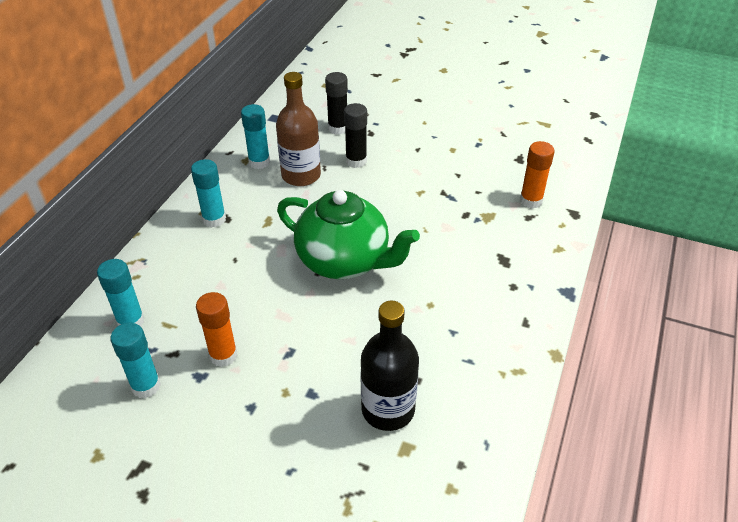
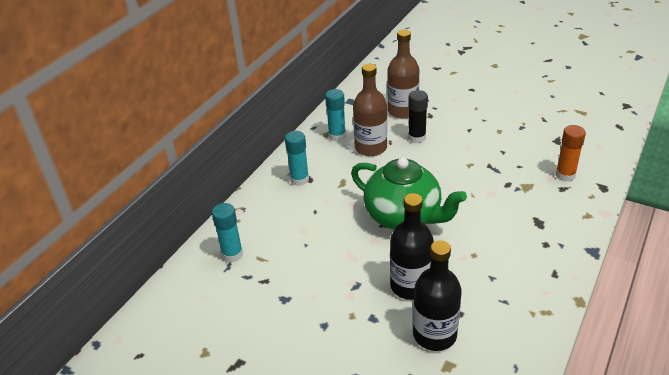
camera: 10 degrees right, 5 degrees down
(146, 386) = (243, 304): turquoise glue stick -> none
(223, 355) = (303, 284): orange glue stick -> none
(338, 128) = (402, 111): black glue stick -> brown bottle
(356, 348) = (410, 286): none -> black bottle

